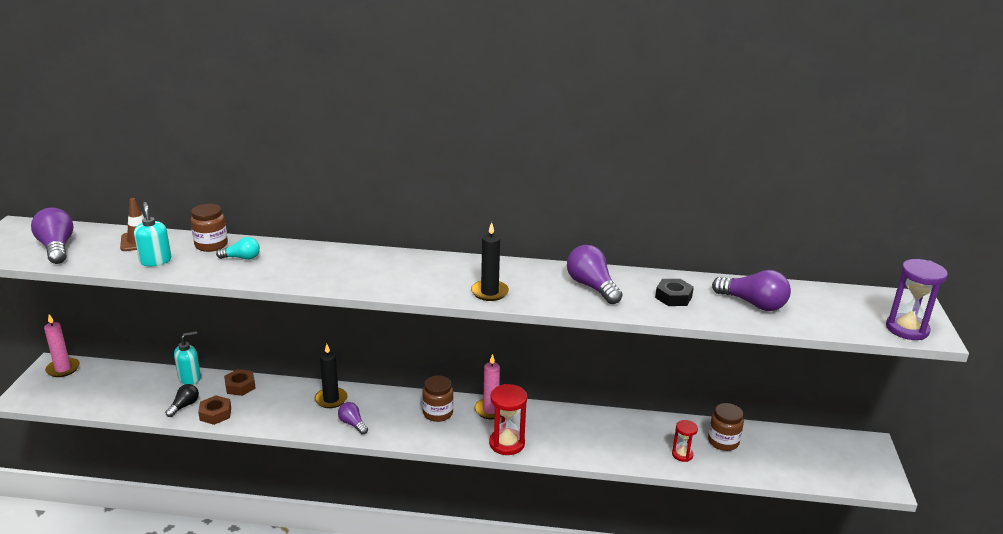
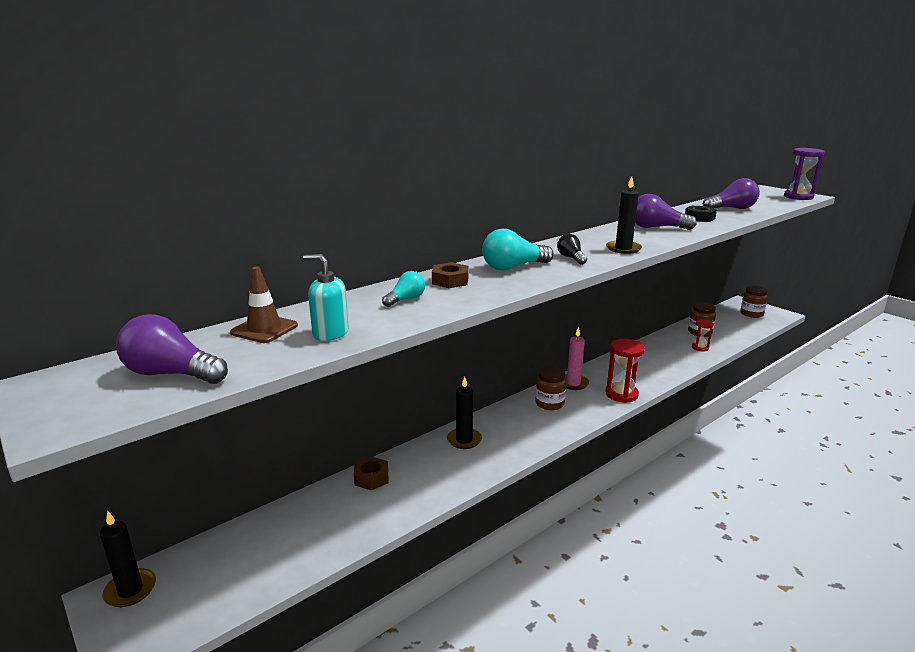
camera: 45 degrees left, 5 degrees down
(63, 369) = (130, 590): pink candle -> black candle
(184, 406) = (352, 525): black light bulb -> black light bulb (571, 258)
(190, 378) = (309, 502): turquoise soap dispenser -> none
(211, 245) = (350, 303): brown jar -> brown jar (751, 314)
(215, 414) = (395, 510): brown nut -> brown nut (450, 281)
(352, 424) = (514, 444): purple light bulb -> none
(365, 266) = (513, 267): none -> turquoise light bulb

